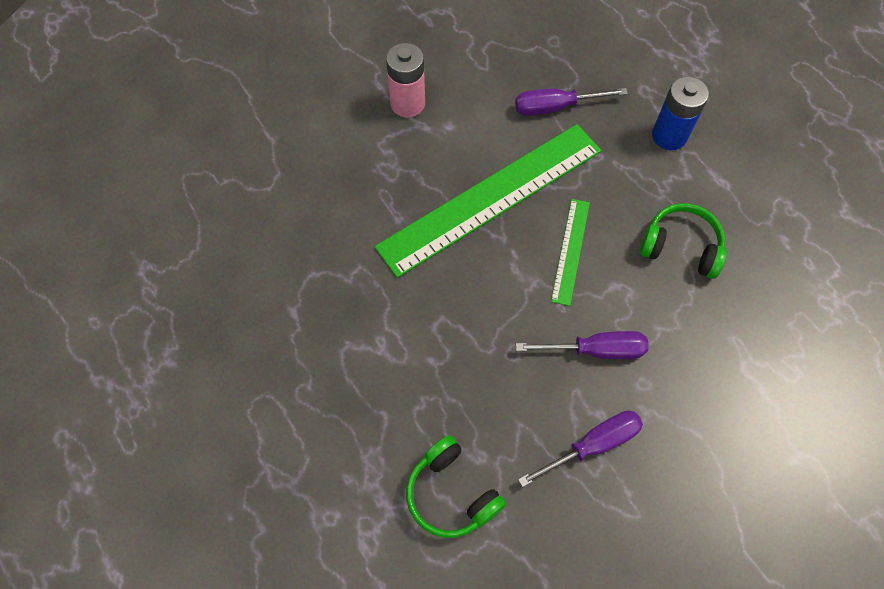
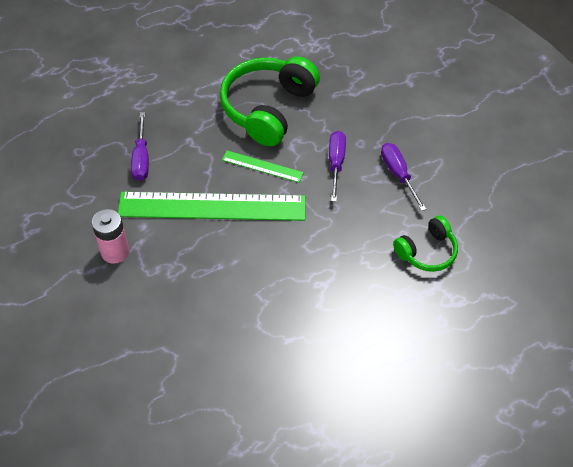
camera: 85 degrees left, 10 degrees down
(490, 198) = (212, 207): green ruler -> green ruler turned 60 degrees counterclockwise
(669, 136) = (181, 99): blue battery -> none
(681, 247) = (268, 108): green headphones -> green headphones, size x1.81

